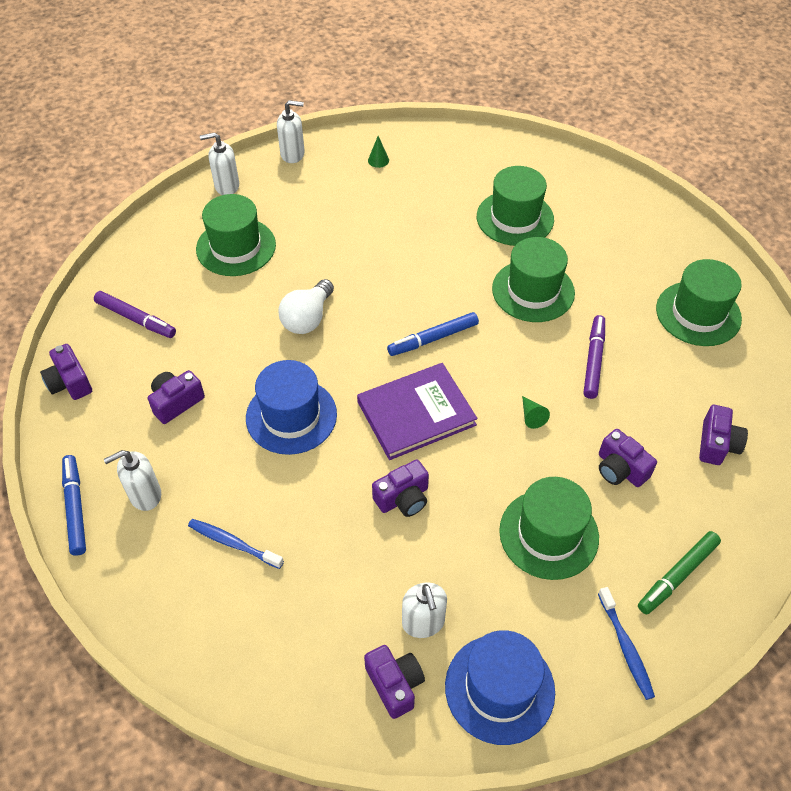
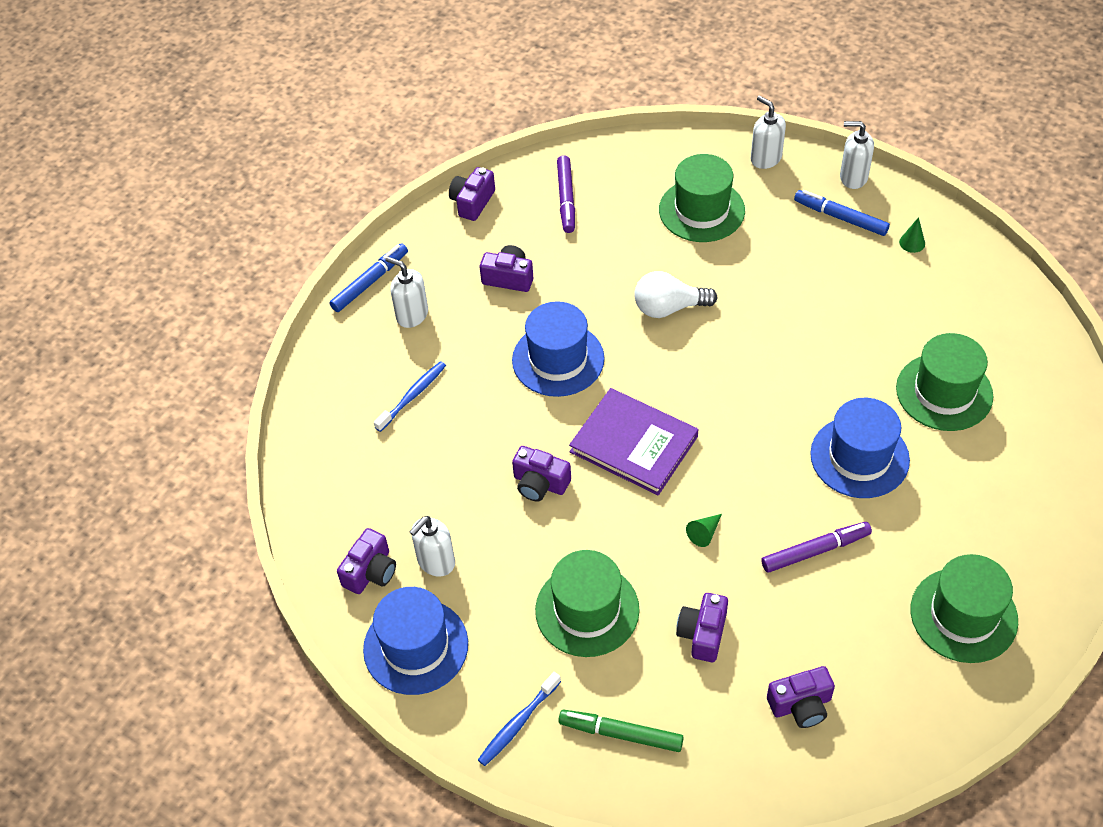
camera: 60 degrees right, 0 degrees up
(233, 543) = (412, 396): blue toothbrush -> blue toothbrush turned 45 degrees clockwise
(293, 154) = (853, 177): white soap dispenser -> white soap dispenser turned 135 degrees clockwise
(433, 339) = (727, 410): blue marker -> blue marker (840, 217)
(533, 291) = (859, 457): green hat -> blue hat

